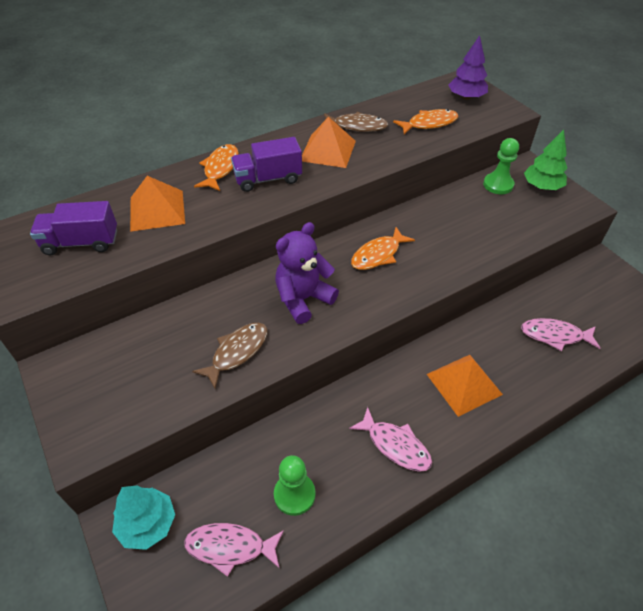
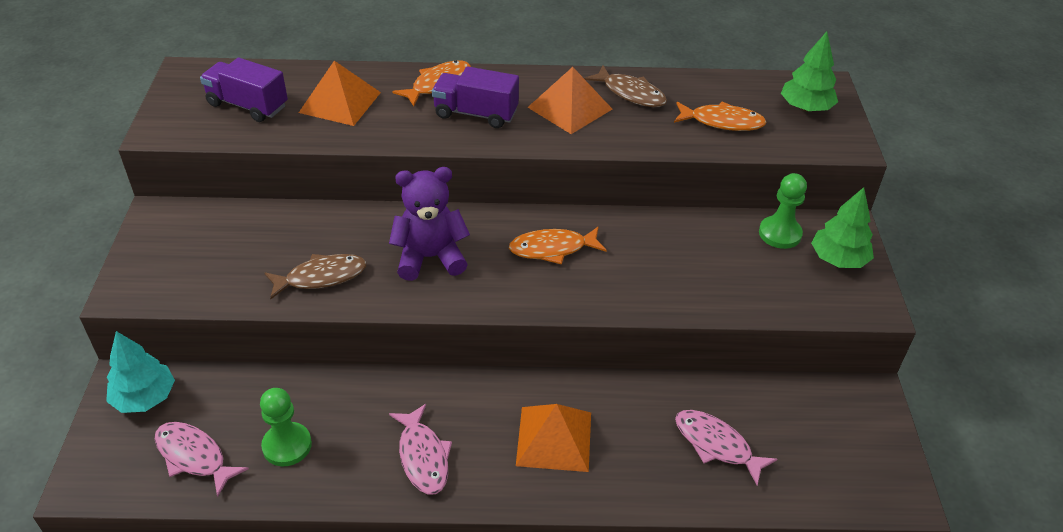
camera: 30 degrees right, 5 degrees down
(466, 97) = (805, 108): purple tree -> green tree

